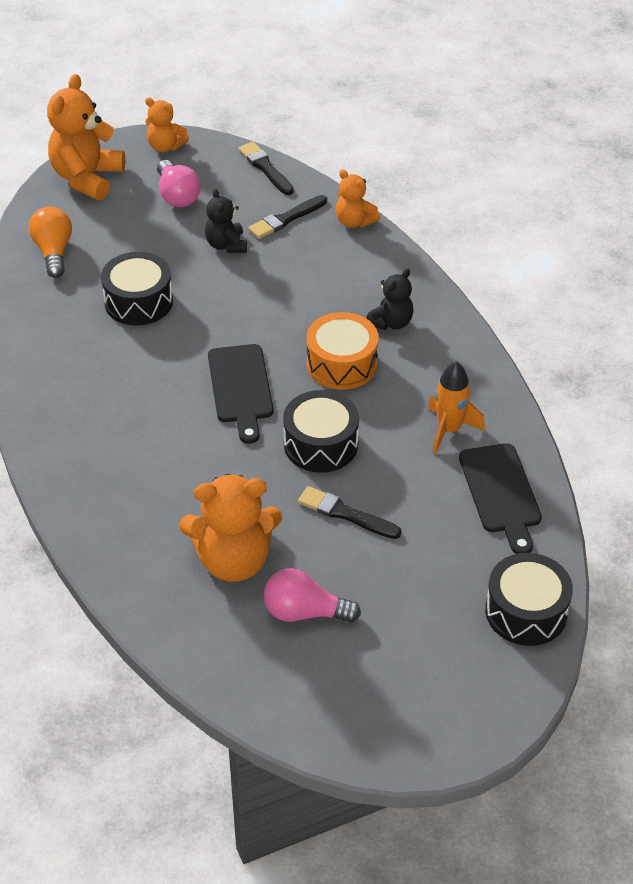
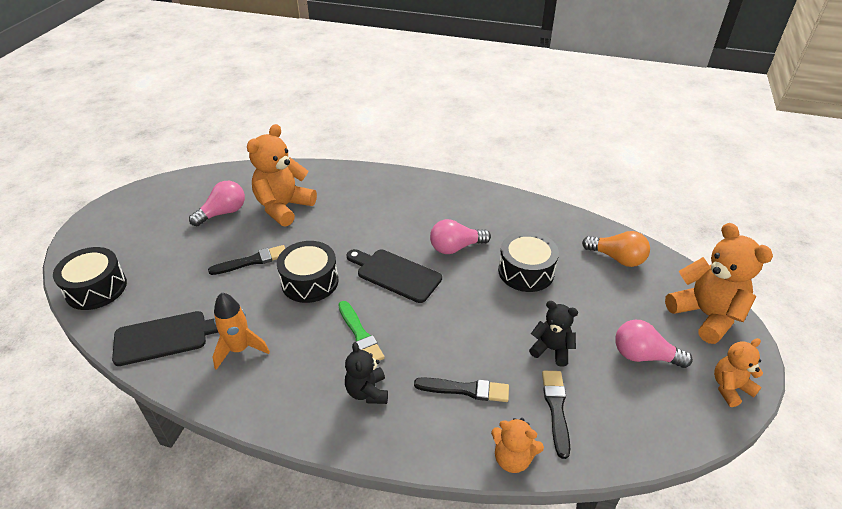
camera: 130 degrees right, 5 degrees down
(152, 367) = (455, 247): none -> pink light bulb
(265, 168) = (648, 442): black brush -> black brush (465, 389)
(341, 364) = (360, 334): orange drum -> green brush
(354, 221) = (512, 458): orange teddy bear -> orange teddy bear turned 150 degrees counterclockwise
(501, 493) = (166, 337): black cutting board -> black cutting board turned 135 degrees clockwise

